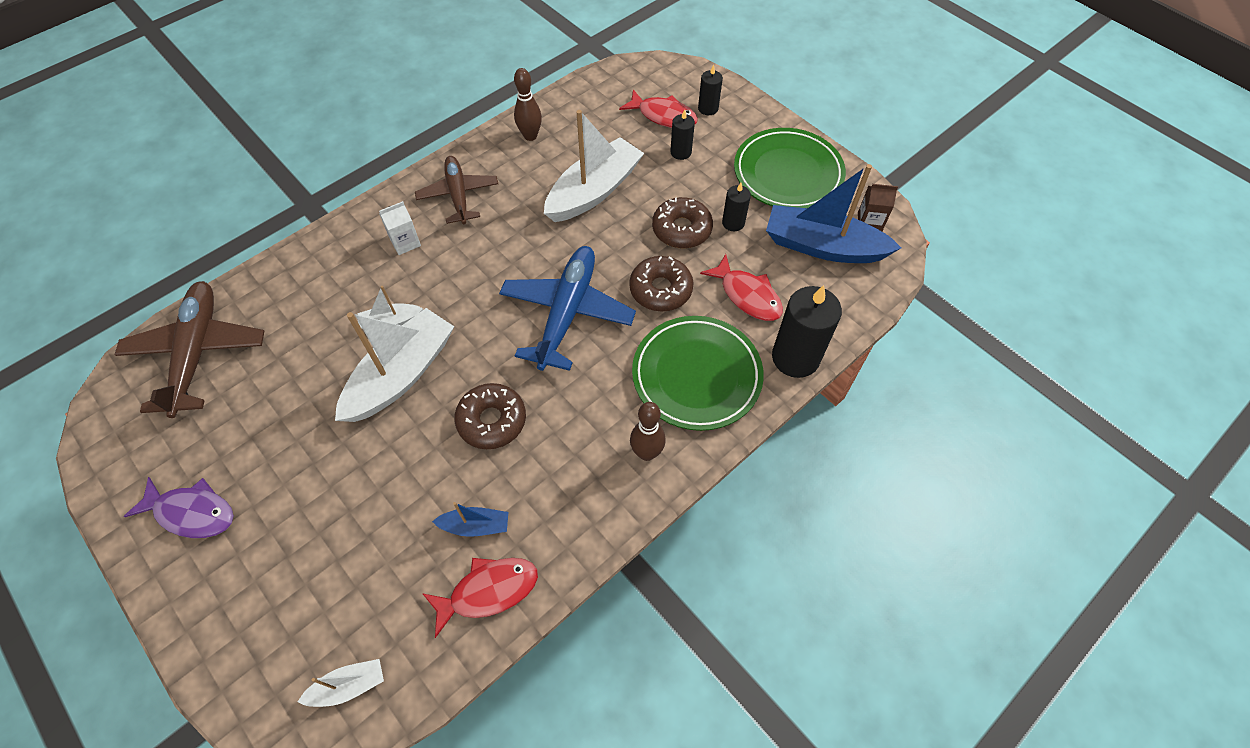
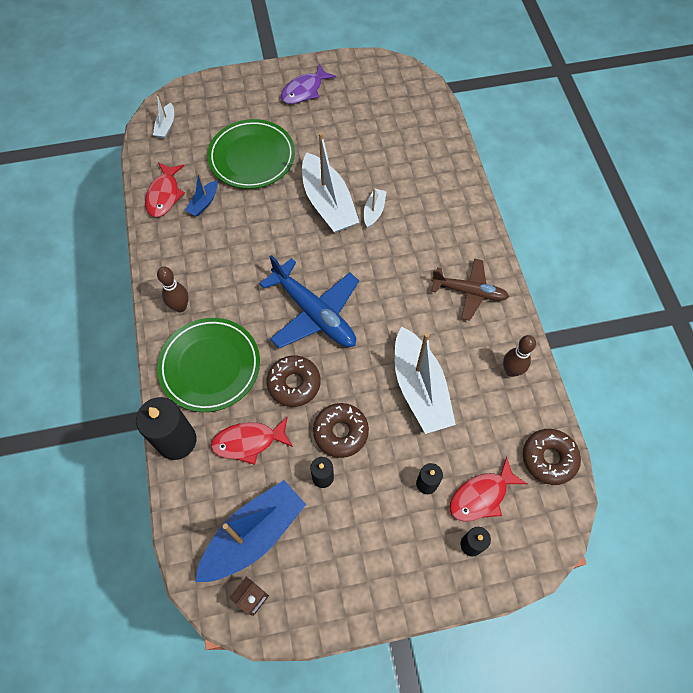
camera: 120 degrees right, 5 degrees up
(197, 353) = (412, 113): brown plane -> none
(405, 242) = (439, 242): white carton -> none
(492, 420) = (262, 236): brown donut -> brown donut (549, 458)
(787, 173) = (348, 564): green plate -> green plate (252, 157)

